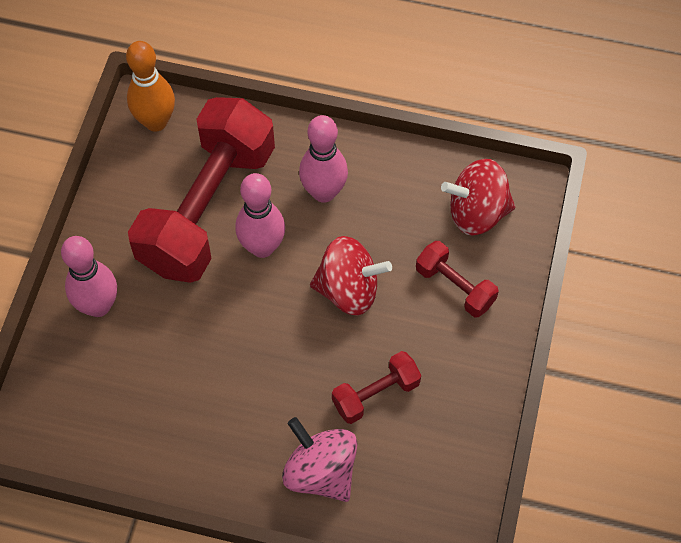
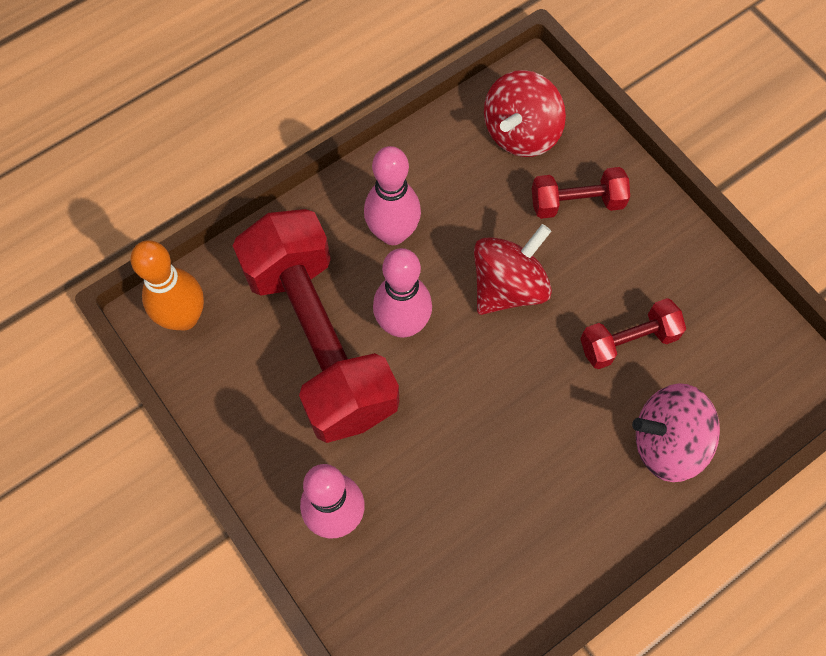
camera: 50 degrees left, 5 degrees up
(376, 394) = (628, 341): red dumbbell -> red dumbbell turned 60 degrees clockwise

